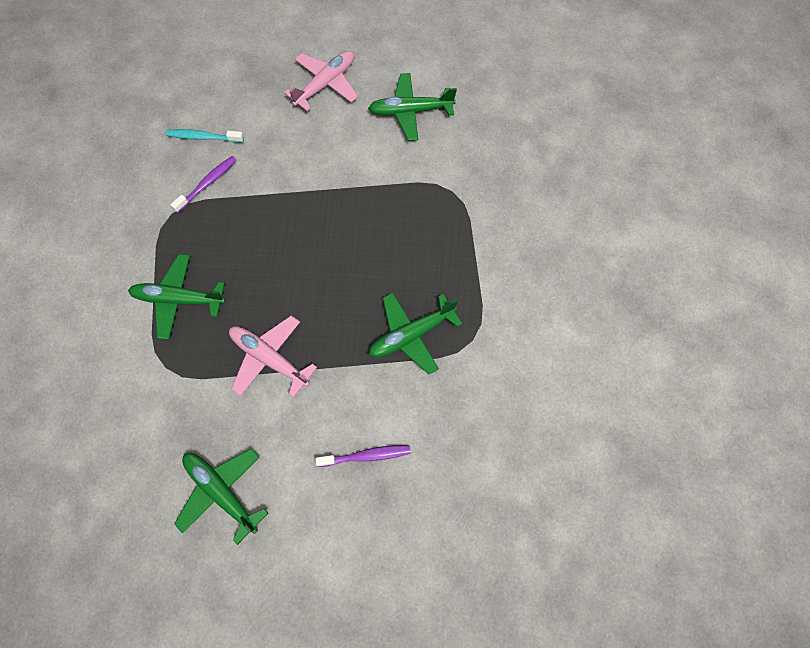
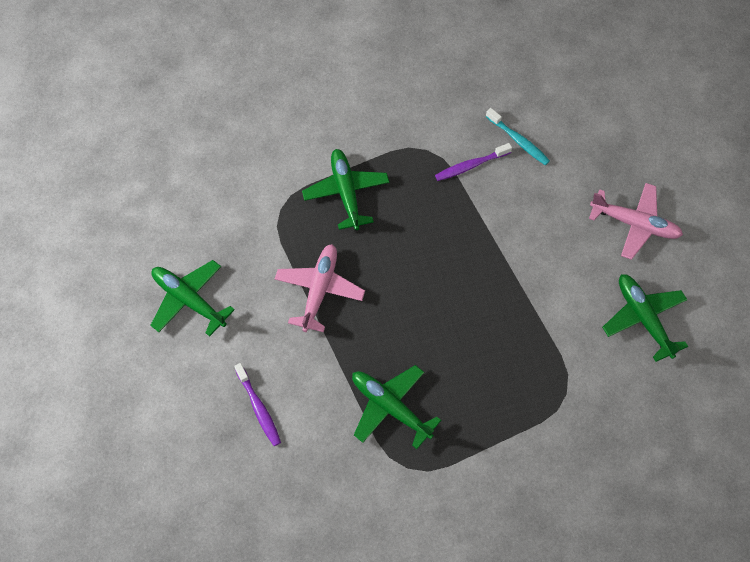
camera: 70 degrees right, 5 degrees down
(203, 137) = (518, 141): turquoise toothbrush -> turquoise toothbrush turned 150 degrees clockwise
(207, 183) = (470, 166): purple toothbrush -> purple toothbrush turned 135 degrees clockwise
(221, 491) = (189, 300): green plane -> green plane turned 75 degrees counterclockwise

